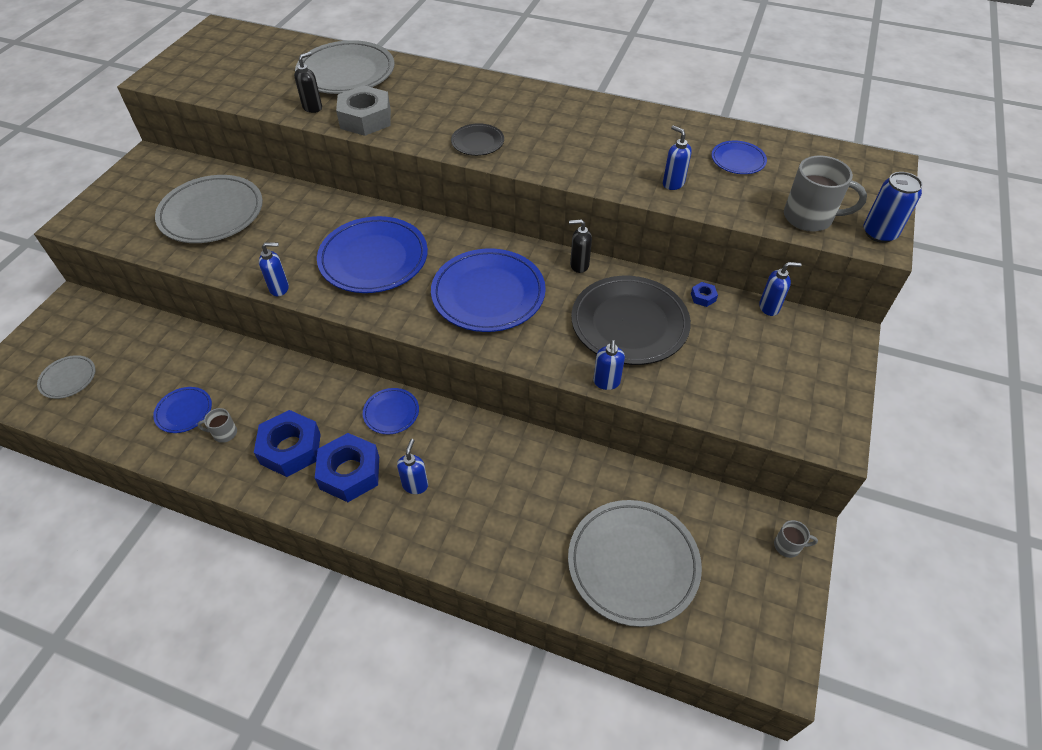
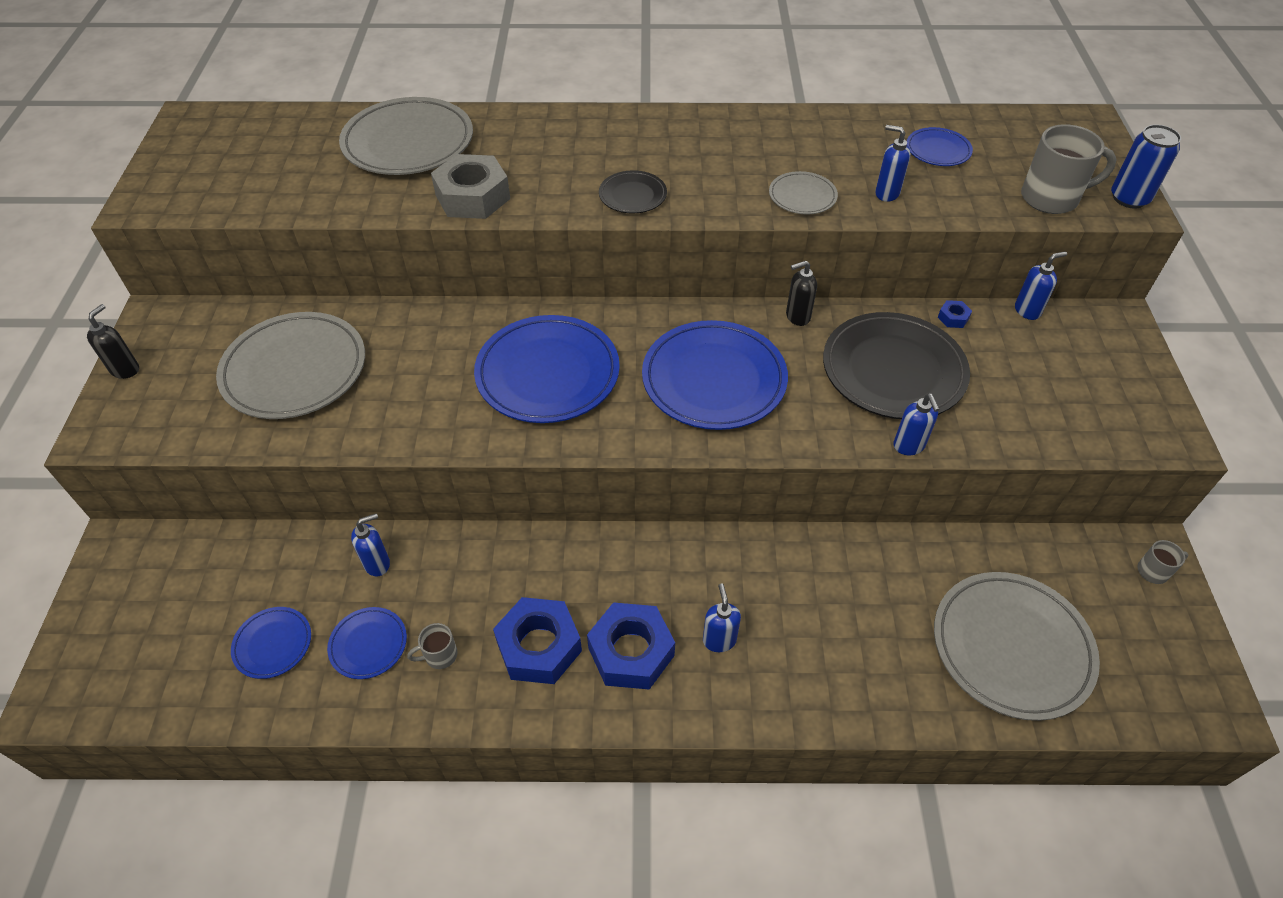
camera: 20 degrees left, 0 degrees up
(68, 379) = (174, 652): grey plate -> grey plate (802, 196)
(279, 288) = (448, 444): blue soap dispenser -> blue soap dispenser (377, 564)
(313, 108) = (393, 197): black soap dispenser -> black soap dispenser (125, 369)
(391, 413) = (640, 561): blue plate -> blue plate (273, 644)

